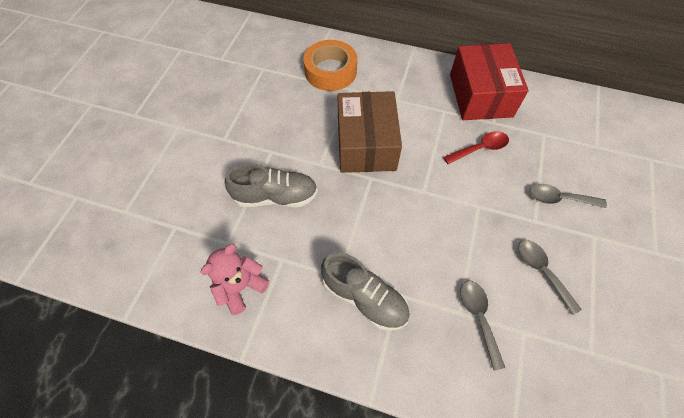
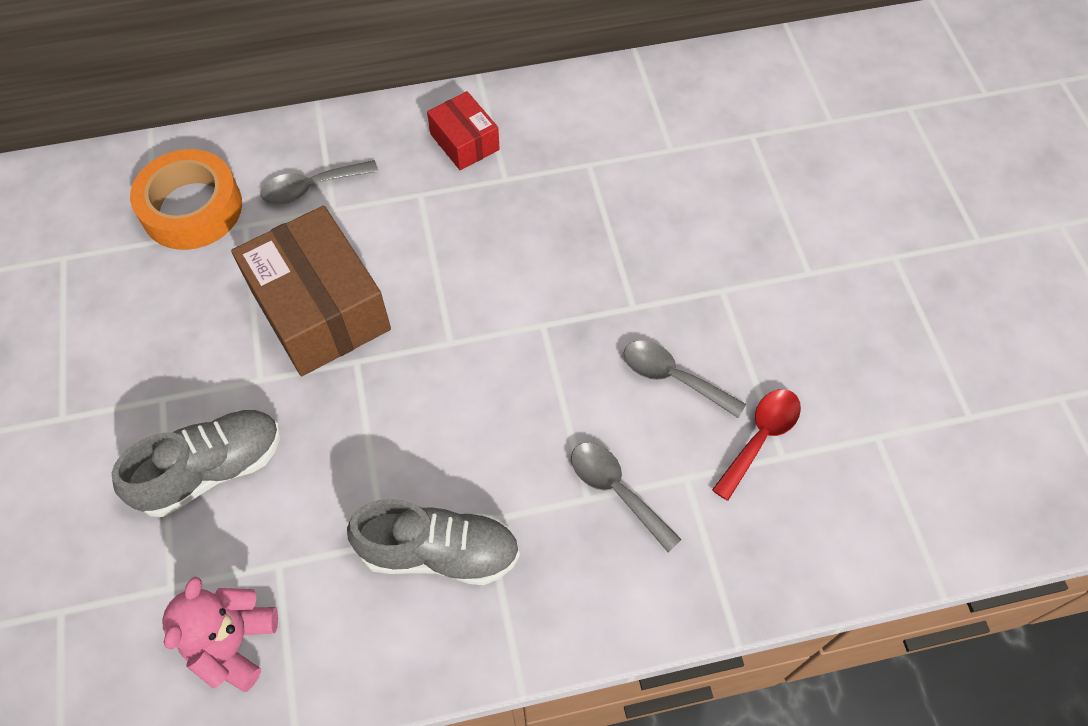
camera: 30 degrees left, 0 degrees up
(480, 95) = (464, 142): red box -> red box, size x0.52
(480, 149) = (504, 232): red spoon -> red spoon (760, 438)
(559, 199) = (652, 256): grey spoon -> grey spoon (312, 187)

